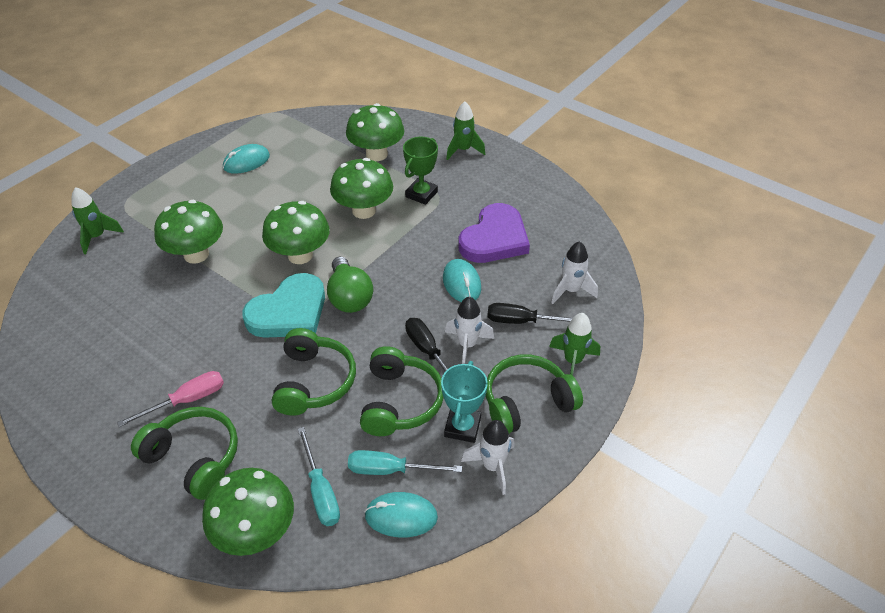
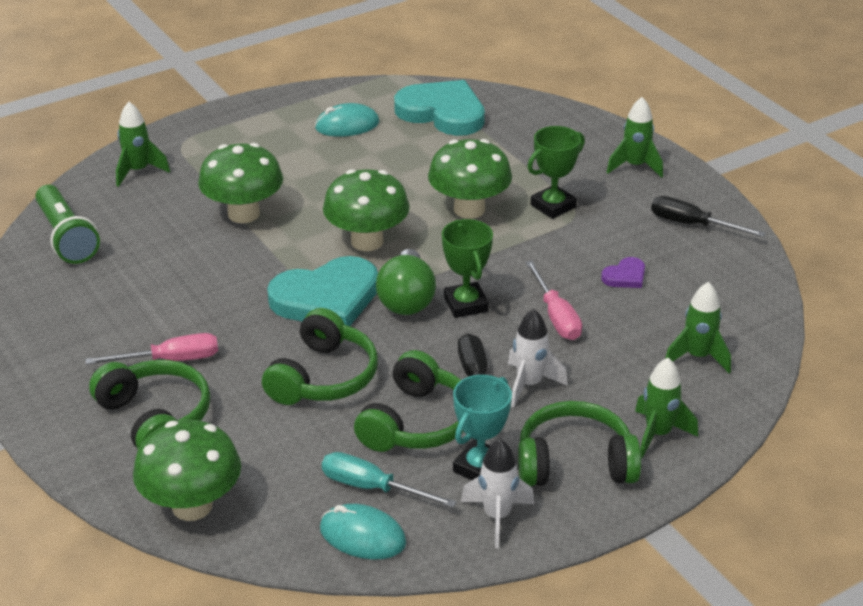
camera: 20 degrees right, 10 degrees down
(58, 310) = (66, 237): none -> green flashlight
(312, 136) = (442, 112): none -> turquoise heart
(321, 491) = (281, 487): turquoise screwdriver -> none
(376, 154) = (516, 149): green mushroom -> none
(394, 290) = (466, 304): none -> green trophy
(461, 283) = (556, 316): turquoise mouse -> pink screwdriver
(494, 238) = (625, 276): purple heart -> purple heart, size x0.44
(522, 321) = (614, 376): black screwdriver -> black screwdriver (692, 224)
(570, 290) = (697, 357): white rocket -> green rocket

